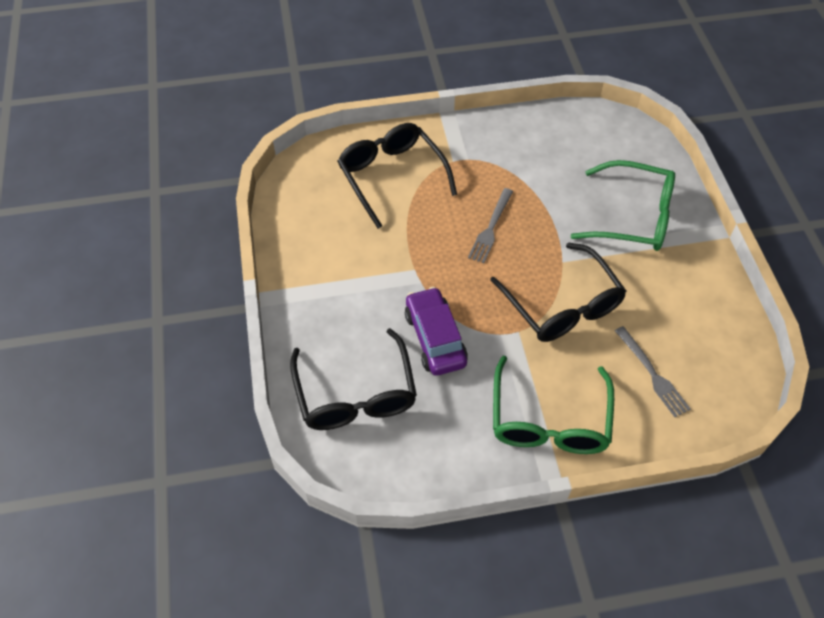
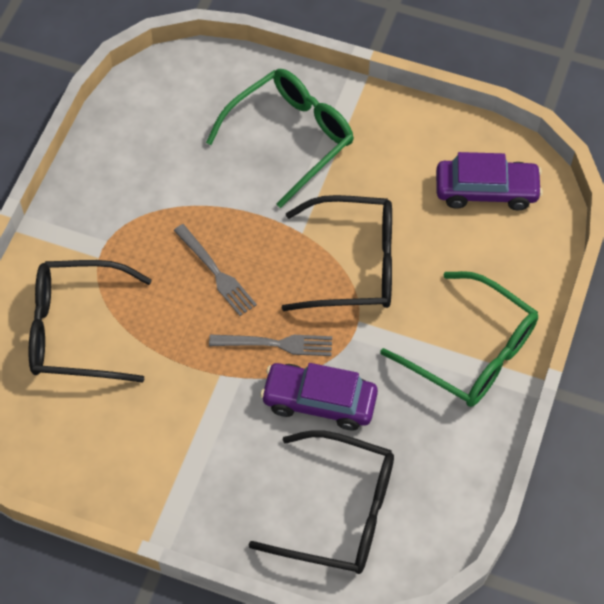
camera: 60 degrees left, 5 degrees up
(653, 375) = (476, 236): grey fork -> grey fork (277, 344)
(699, 362) = (486, 190): none -> purple car

